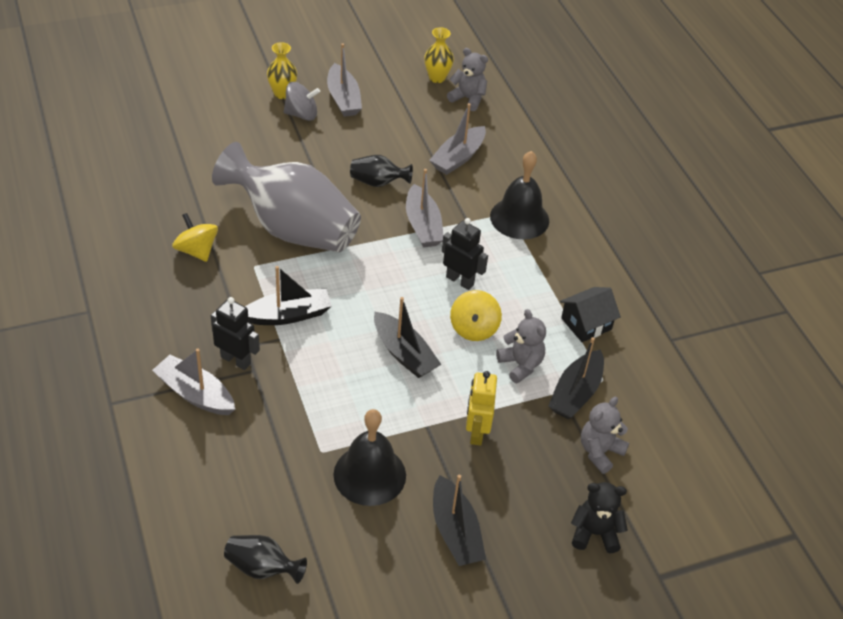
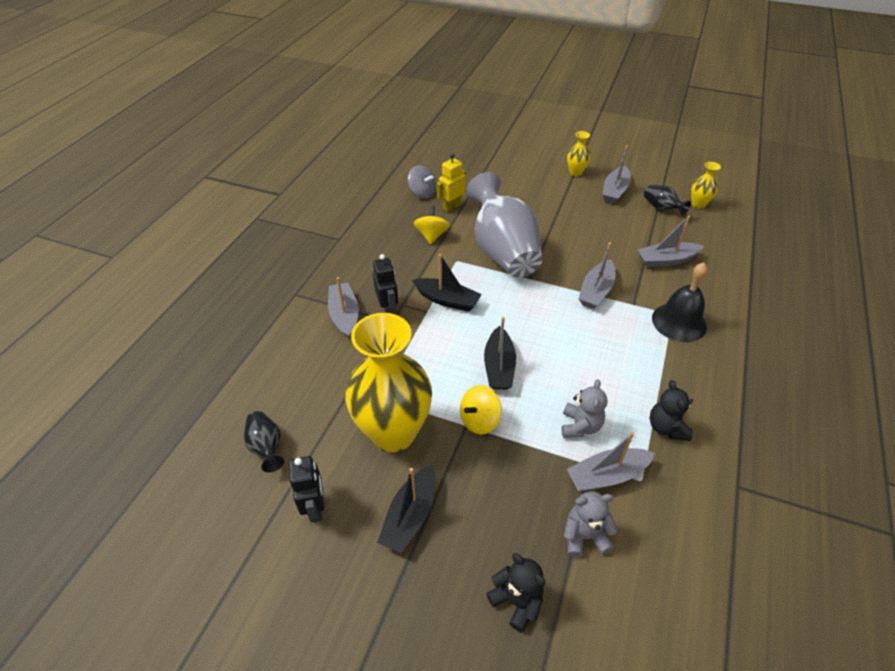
camera: 45 degrees right, 0 degrees up
(301, 114) = (576, 189): grey spinning top -> grey spinning top (422, 193)
(369, 474) = (393, 433): black bell -> yellow vase
(378, 182) = (589, 250): black vase -> black vase (661, 208)
(460, 280) = (589, 341): black robot -> black robot (315, 507)
(468, 99) = (711, 226): grey teddy bear -> none
(474, 328) = (567, 379): yellow spinning top -> yellow spinning top (479, 420)
(476, 432) = (497, 453): yellow robot -> yellow robot (452, 206)
(576, 393) = (607, 475): black boat -> grey boat
(586, 324) = (666, 427): black house -> black teddy bear

